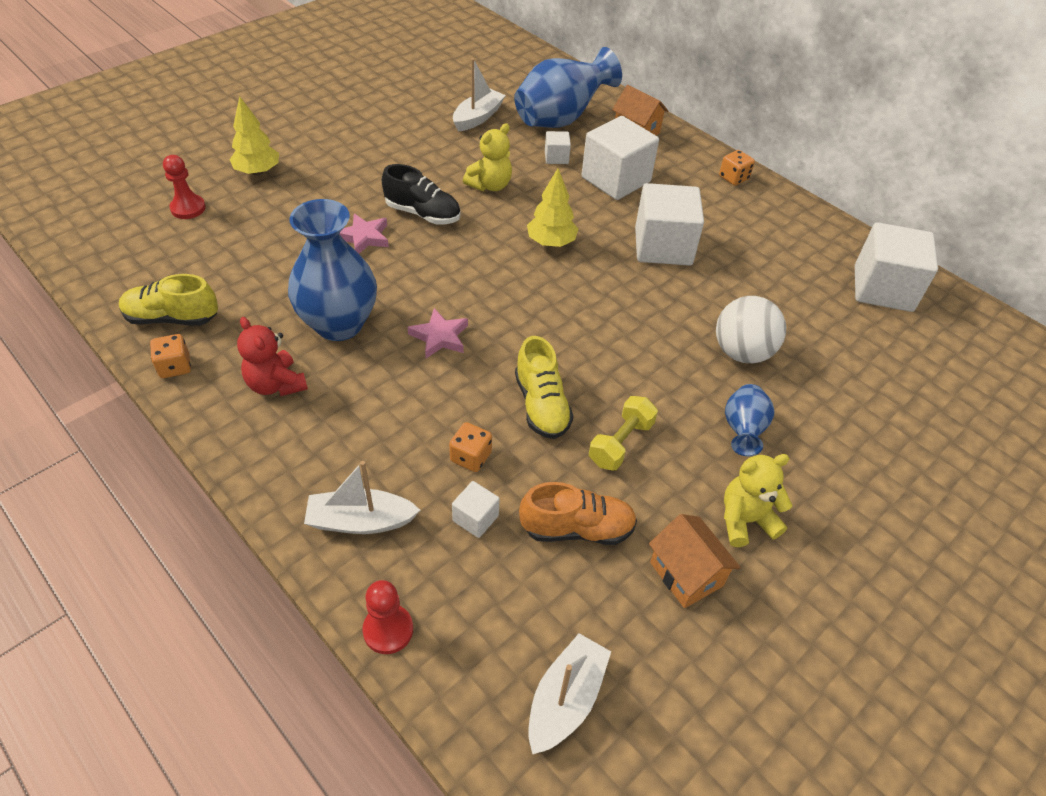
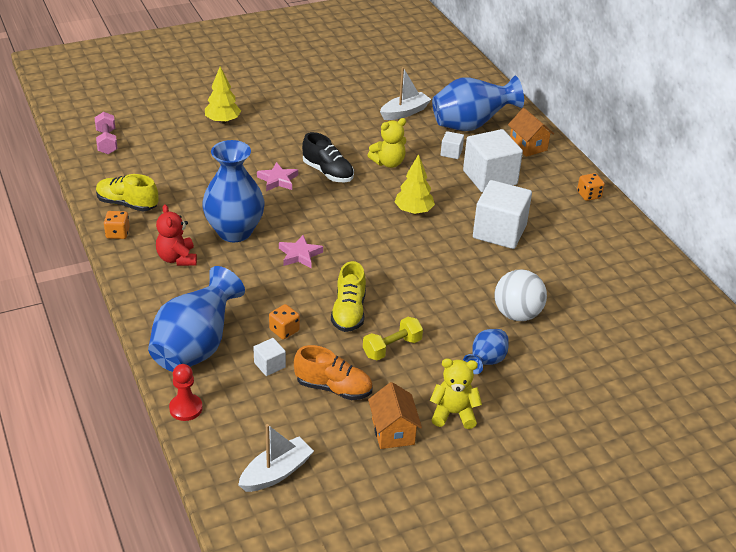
camera: 20 degrees right, 10 degrees down
(108, 232) = (107, 142): none -> pink dumbbell
(188, 208) = (165, 136): red pawn -> none
(360, 521) = (196, 348): white boat -> blue vase
(883, 288) = (662, 298): white cube -> none

